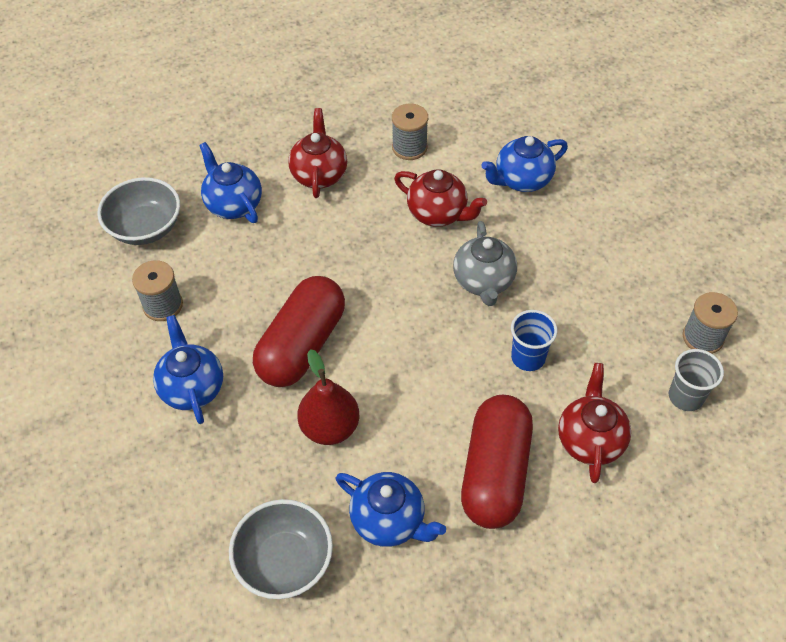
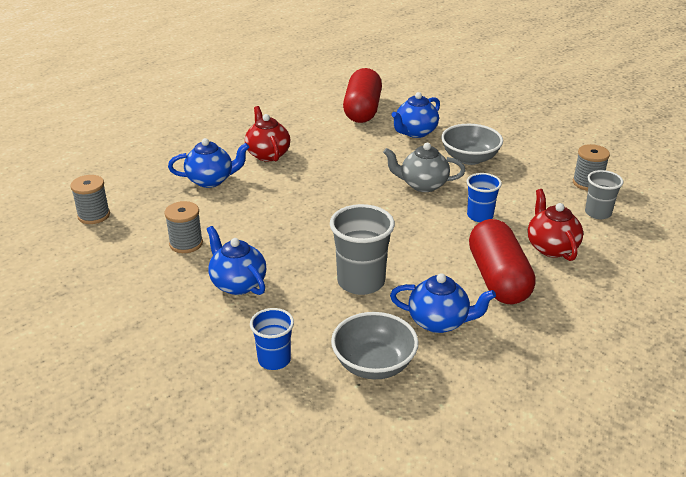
camera: 20 degrees left, 20 degrees down
(145, 228) = (147, 205): grey bowl -> grey bowl (470, 158)
(181, 518) = (274, 360): none -> blue cup
(233, 204) = (211, 180): blue teapot -> blue teapot turned 135 degrees clockwise
(302, 345) = (311, 243): red capsule -> red capsule (362, 110)
(330, 427) = (361, 282): red pear -> grey cup
(409, 147) = (326, 130): grey spool -> grey spool (94, 215)
(438, 213) = (368, 158): red teapot -> none
(483, 281) = (423, 185): grey teapot -> grey teapot turned 120 degrees clockwise

